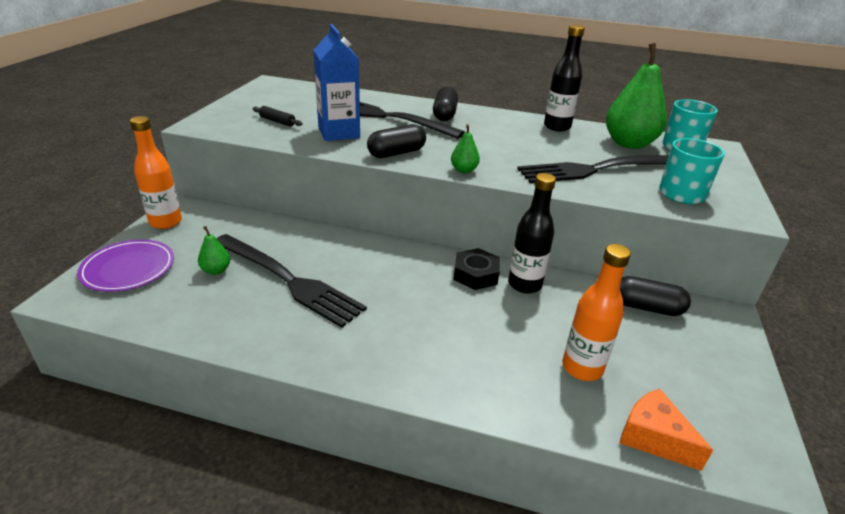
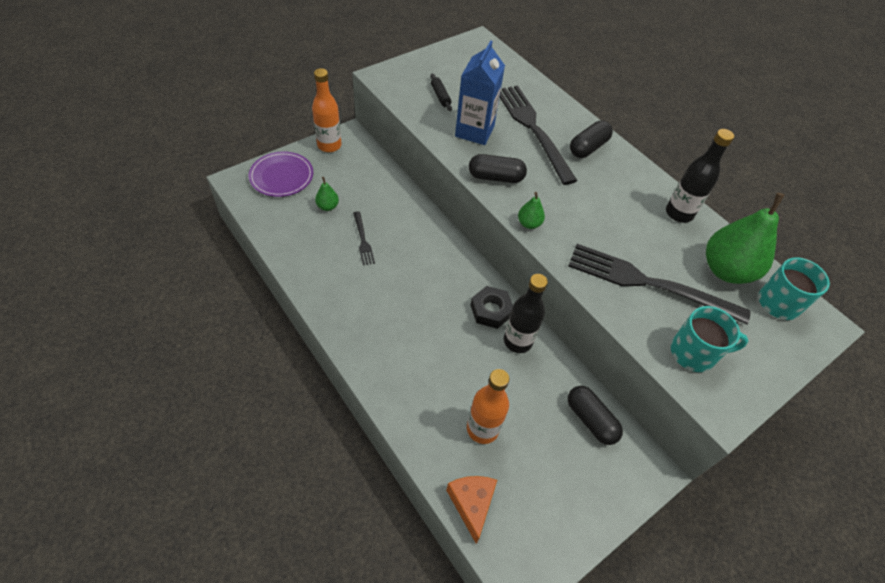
camera: 35 degrees right, 20 degrees up
(288, 280) = (363, 240): black fork -> black fork, size x0.45

